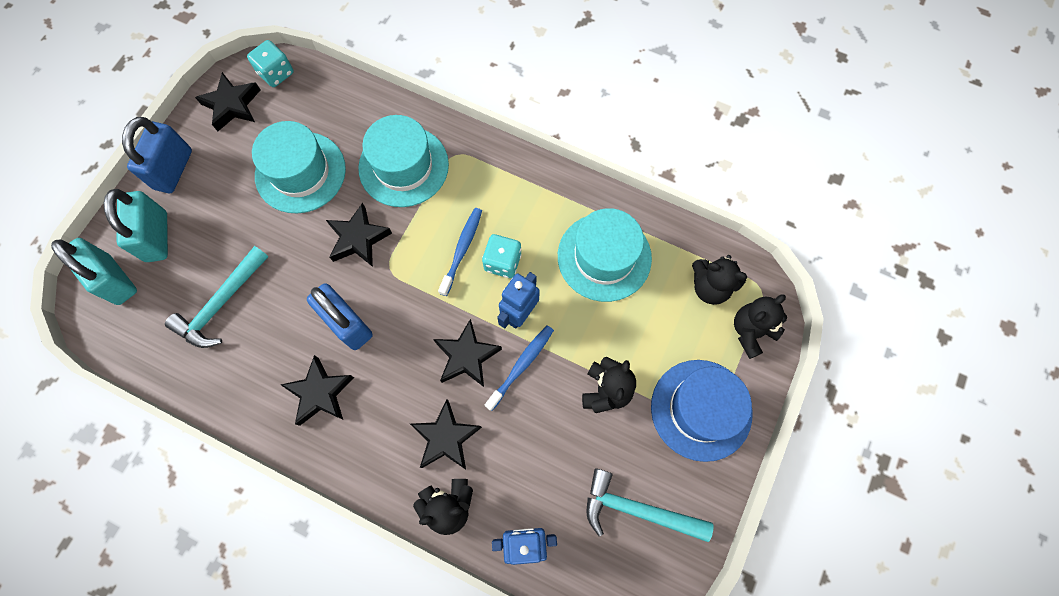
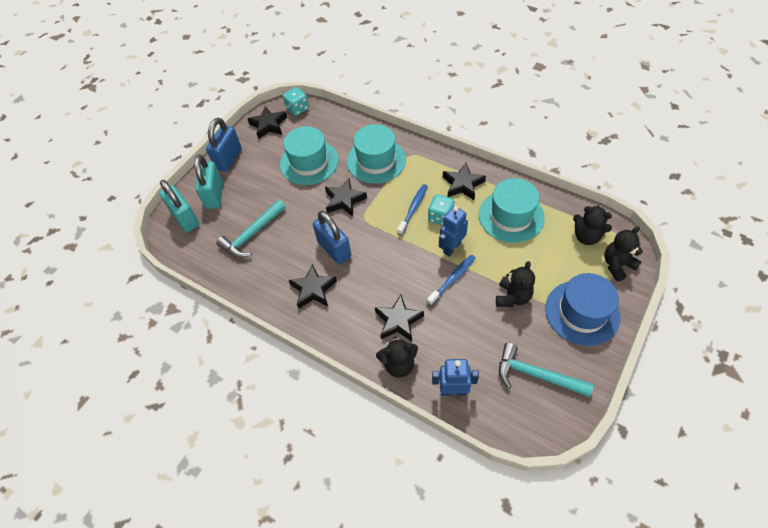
camera: 10 degrees right, 15 degrees down
(466, 356) = (414, 272): black star -> black star (462, 184)

